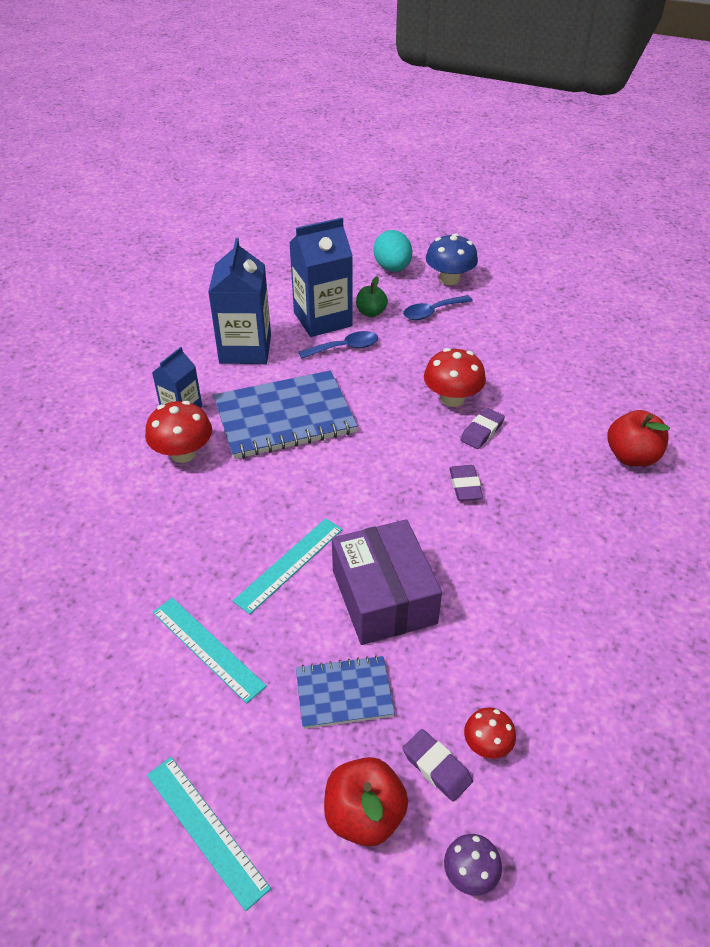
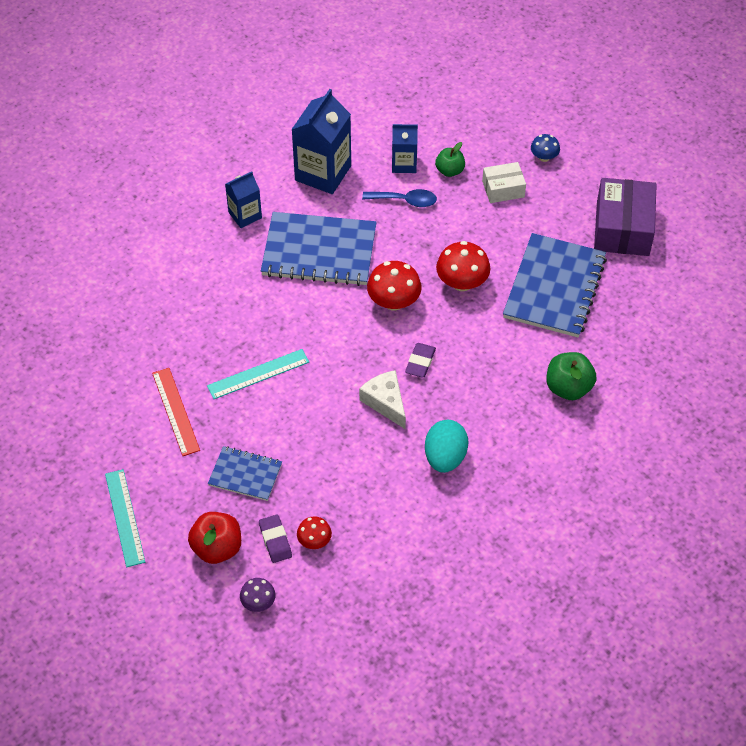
camera: 25 degrees right, 10 degrees up
(183, 453) = (228, 256): red mushroom -> red mushroom (394, 301)
(207, 648) = (175, 411): turquoise ruler -> red ruler
(323, 319) = (404, 164): blue carton -> blue carton, size x0.57
(384, 596) = (308, 422): purple box -> purple box (622, 228)
(392, 268) = (500, 126): turquoise egg -> turquoise egg (445, 457)
(432, 312) = (503, 189): blue spoon -> white box
(449, 279) = (544, 157): blue mushroom -> blue mushroom, size x0.58
(457, 540) = (385, 402): none -> white cheese
(482, 431) = (465, 321): purple eraser -> none
(544, 375) = (554, 287): none -> blue notebook
(632, 457) = (568, 387): red apple -> green apple

